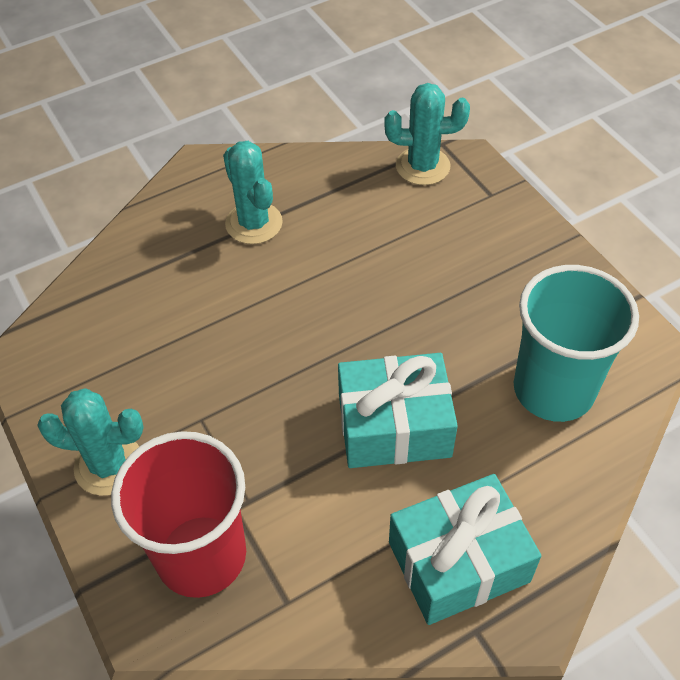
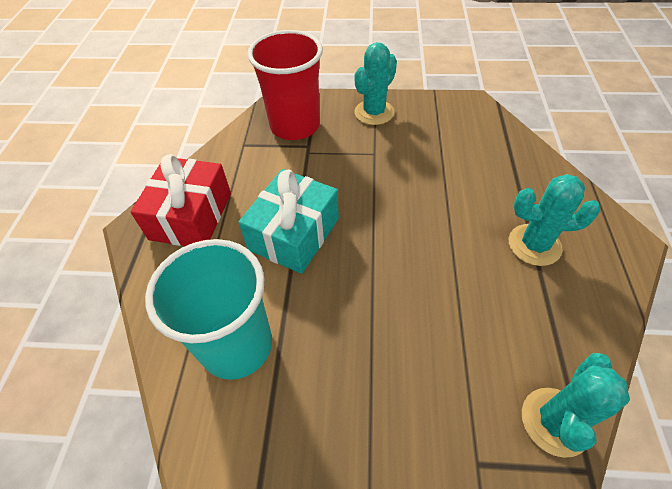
camera: 125 degrees right, 0 degrees up
(458, 562) = (191, 216): turquoise gift -> red gift

